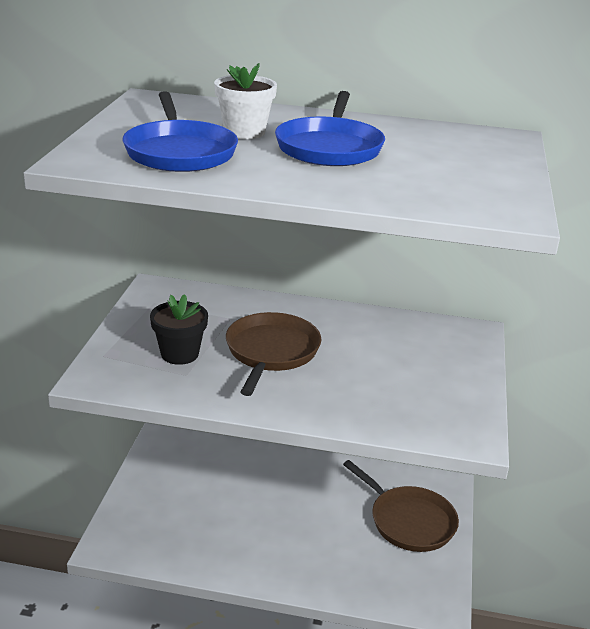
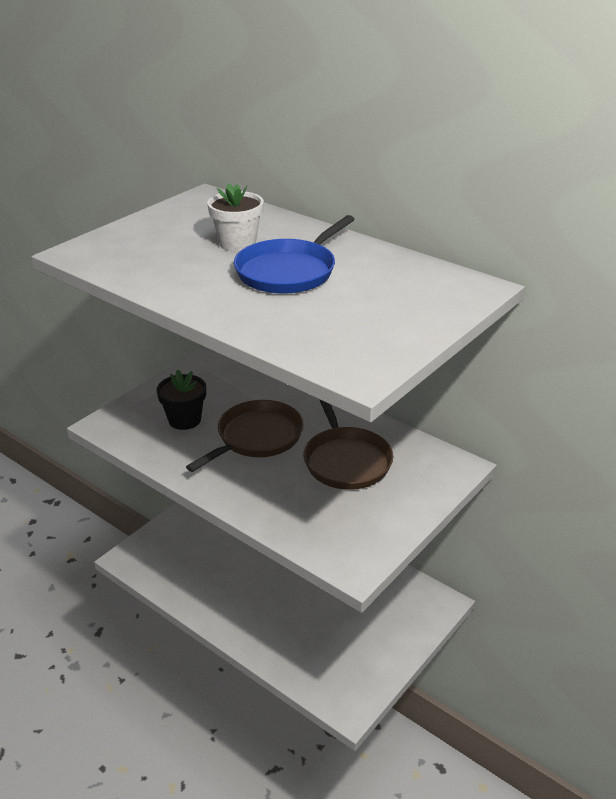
camera: 30 degrees right, 5 degrees up
(180, 152) = (161, 256): blue pan -> none
(409, 521) = (380, 622): brown pan -> brown pan (346, 460)

